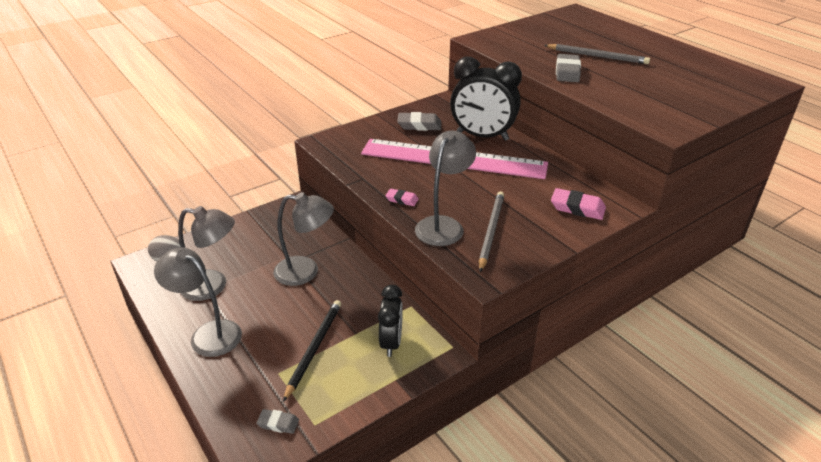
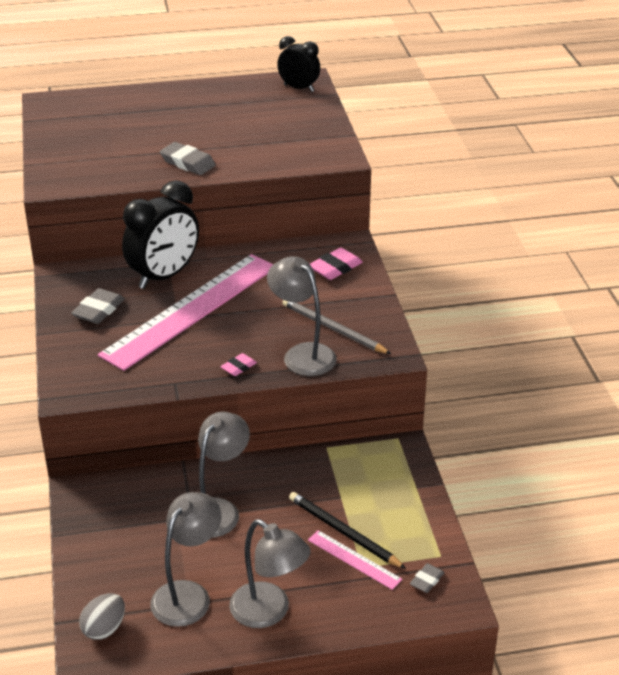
camera: 65 degrees left, 0 degrees up
(208, 334) = (269, 612): grey lamp -> grey lamp turned 105 degrees counterclockwise
(284, 365) = (354, 559): none -> pink ruler
(391, 342) = (368, 476): black clock -> black clock (299, 88)
(597, 56) = (171, 134): grey pencil -> none

